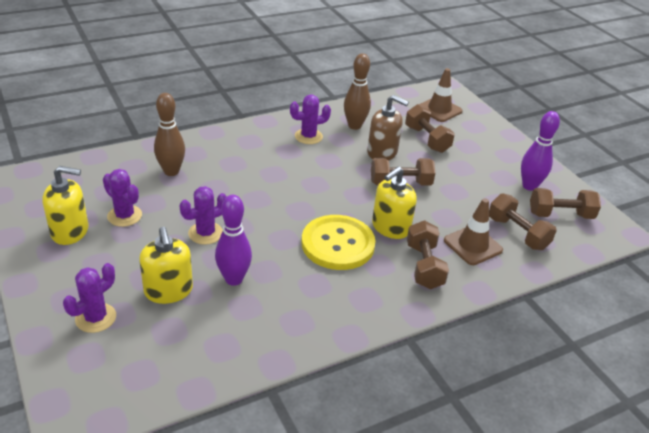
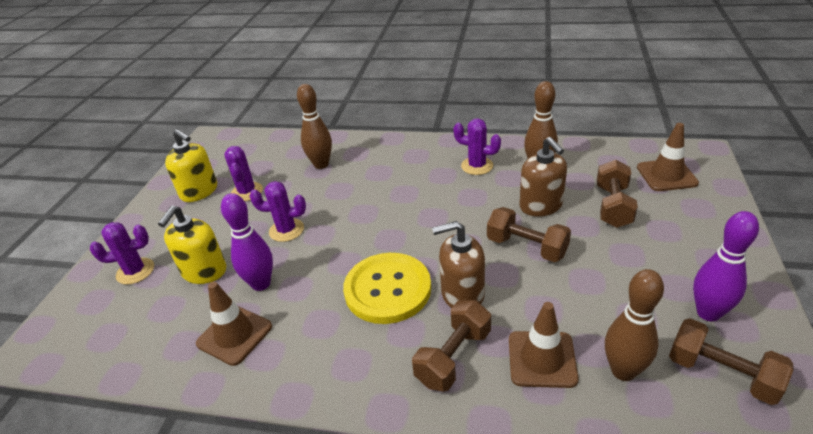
camera: 45 degrees right, 0 degrees up
(257, 321) = (234, 335): none -> brown traffic cone
(390, 227) = (462, 294): yellow soap dispenser -> brown soap dispenser
(517, 233) = (623, 371): brown dumbbell -> brown bowling pin

